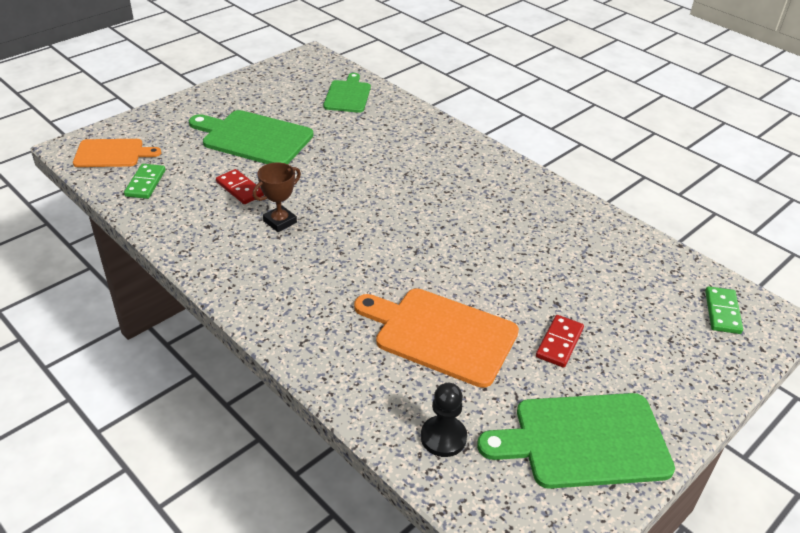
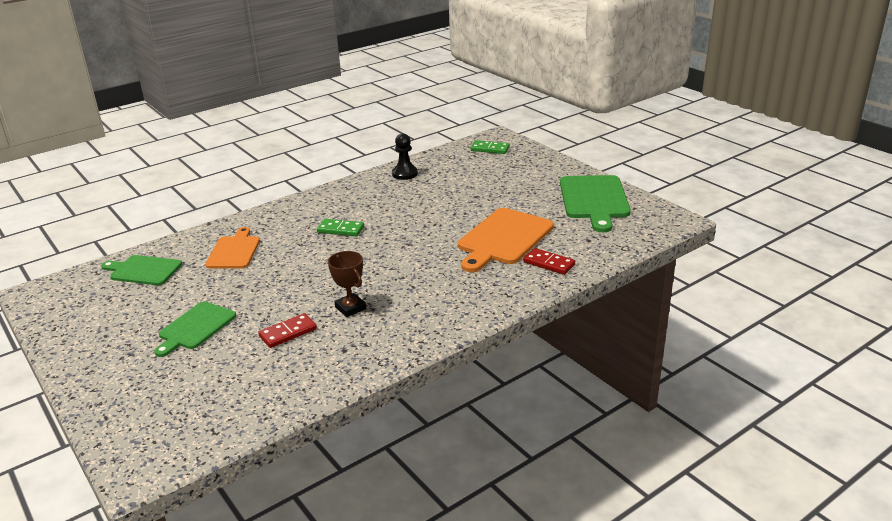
camera: 80 degrees left, 10 degrees down
(112, 153) = (174, 432): orange cutting board -> orange cutting board (234, 251)
(145, 183) = (251, 398): green domino -> green domino (340, 229)
(254, 138) = (195, 327): green cutting board -> green cutting board, size x0.63
(443, 437) = (596, 242): black pawn -> black pawn (405, 174)
(559, 343) = (514, 199): red domino -> red domino (549, 263)

